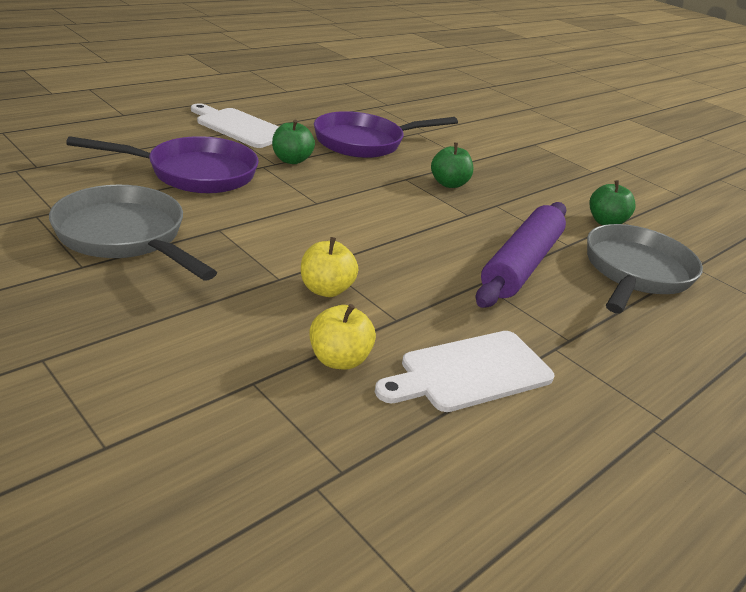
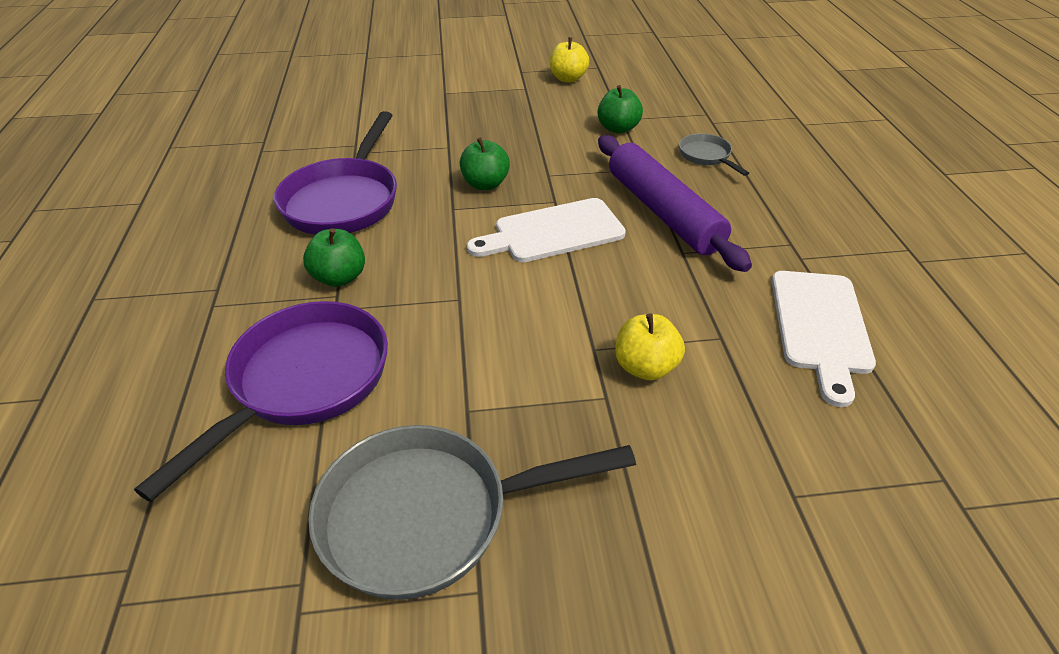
camera: 50 degrees left, 10 degrees up
(239, 127) = (206, 288): white cutting board -> white cutting board (553, 232)
(339, 359) = (774, 409): yellow apple -> yellow apple (568, 78)
(635, 273) = (707, 156): grey pan -> grey pan, size x0.48

